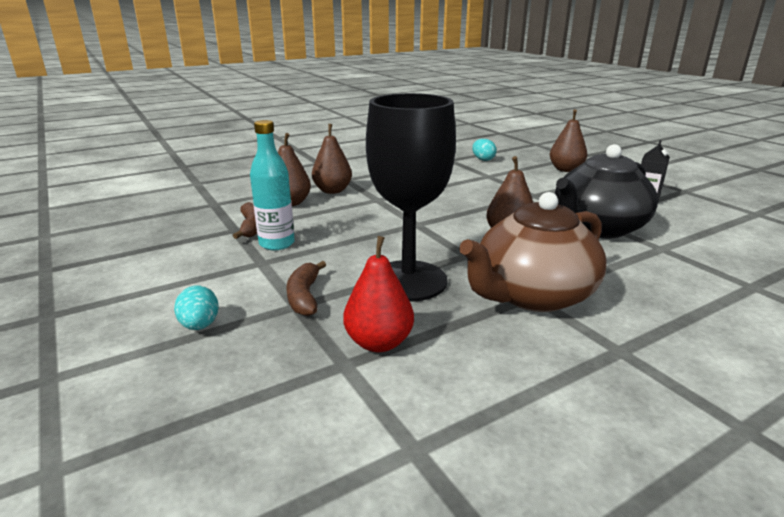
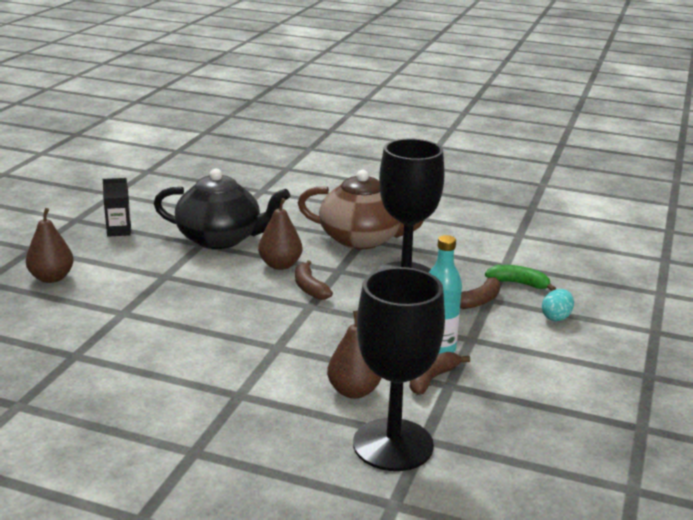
camera: 130 degrees left, 0 degrees up
(229, 196) = (393, 445): none -> black goblet
(291, 345) = (519, 283): none -> green banana
(332, 191) = (287, 384): brown pear -> none
(379, 342) = (476, 263): red pear -> none
(448, 233) = (309, 288): none -> brown banana
(483, 159) = (52, 334): turquoise egg -> none

